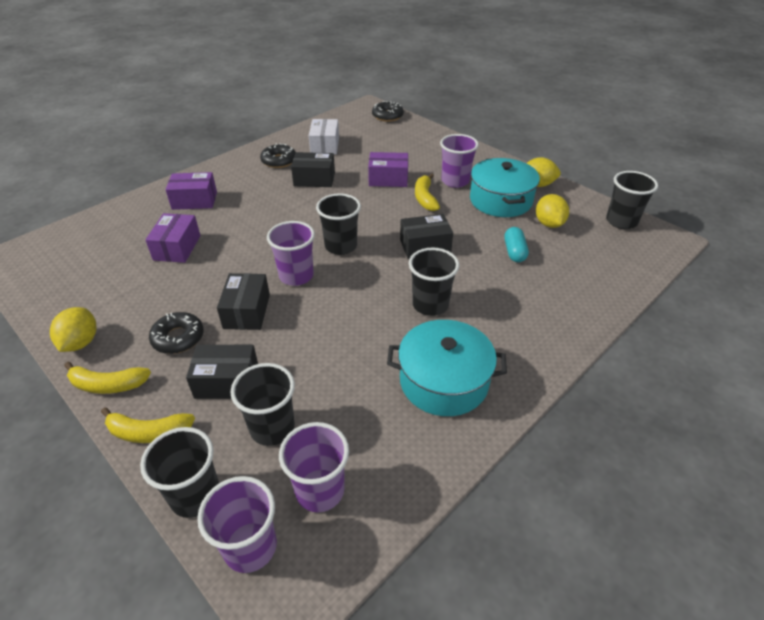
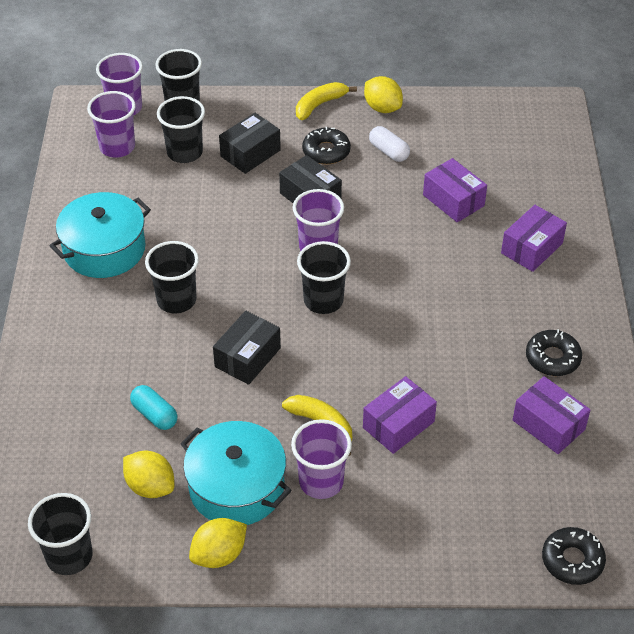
camera: 135 degrees right, 5 degrees up
(145, 305) = (389, 151): none -> white capsule
(148, 432) = (253, 105): yellow banana -> none
(314, 179) = (472, 361): black box -> none
(325, 146) = (548, 425): white box -> purple box

